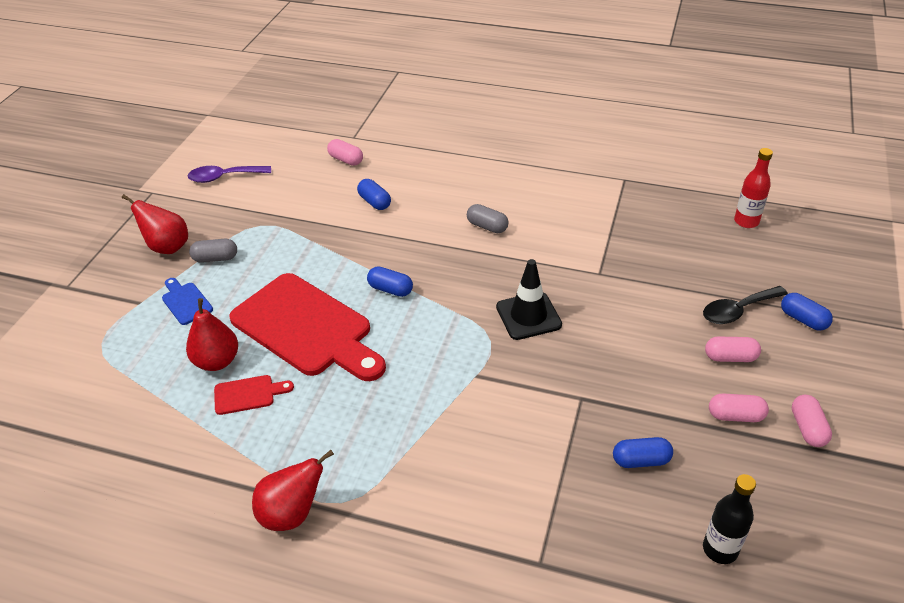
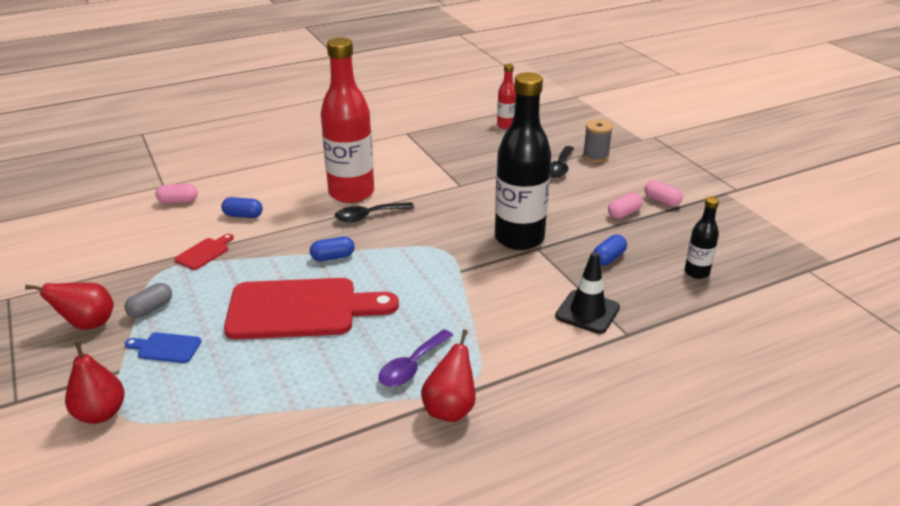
camera: 45 degrees left, 10 degrees down
(217, 361) = (255, 366): red pear -> red pear (101, 413)
(224, 177) = (74, 257): purple spoon -> purple spoon (412, 366)
(248, 394) = (313, 369): red cutting board -> red cutting board (204, 253)
(471, 261) = (368, 216): none -> black spoon
(487, 226) = (351, 193): grey capsule -> red bottle
(528, 316) = (448, 225): black traffic cone -> black traffic cone (587, 312)
(577, 374) = (519, 238): none -> black bottle
(730, 357) = (585, 190): pink capsule -> none
(803, 319) = (595, 156): blue capsule -> grey spool

